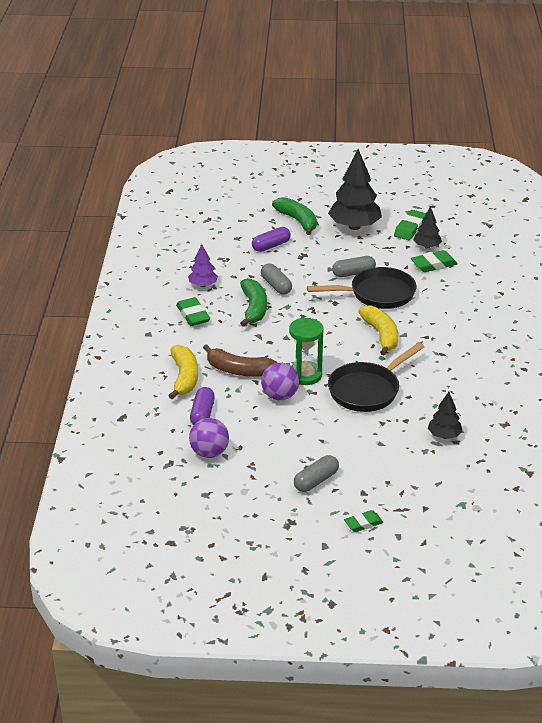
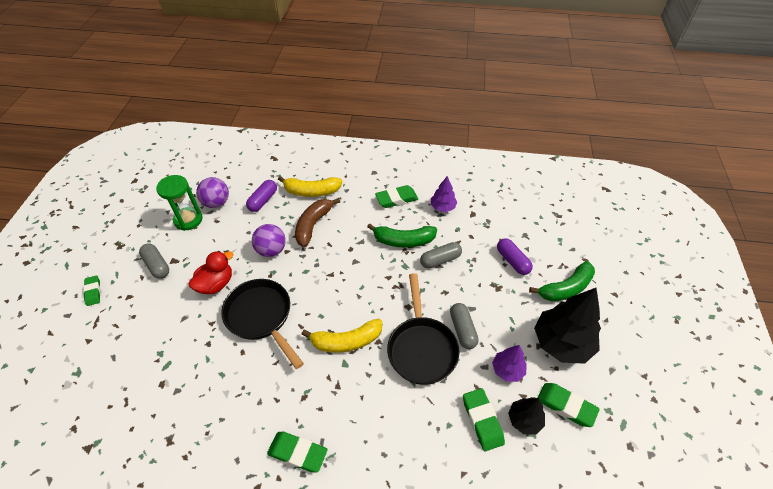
camera: 95 degrees right, 15 degrees up
(202, 414) = (263, 200): purple capsule -> purple capsule turned 75 degrees counterclockwise
(305, 375) = (296, 270): green hourglass -> green hourglass (188, 220)
(333, 429) = (216, 284): none -> red duck
(386, 252) = (507, 370): none -> purple tree
(444, 435) = (174, 374): black tree -> none
(490, 351) = (298, 453): none -> green eraser

